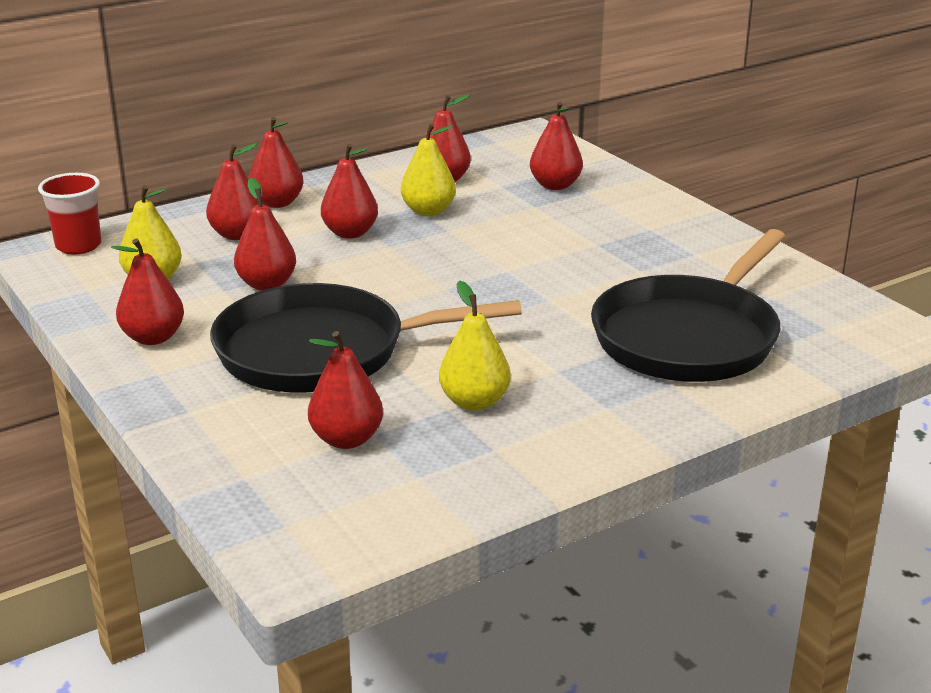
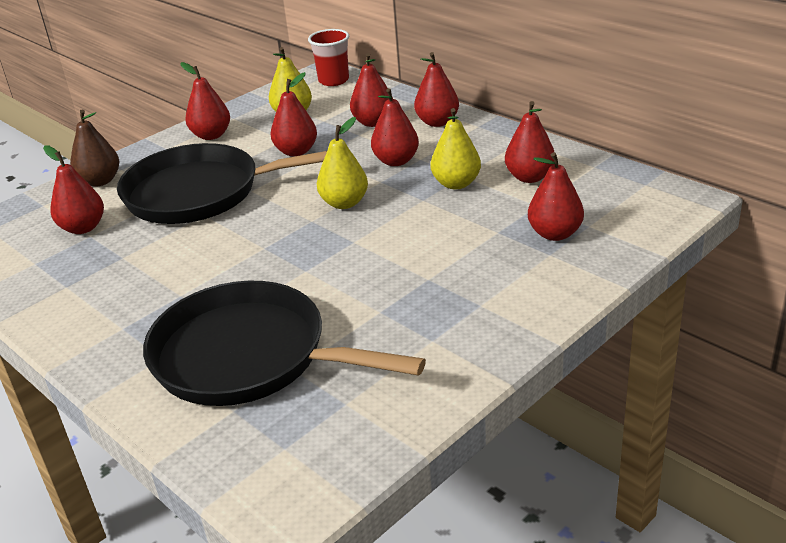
camera: 80 degrees right, 5 degrees up
(212, 428) = (100, 181): none -> brown pear
(321, 351) = (200, 193): black pan -> black pan turned 75 degrees counterclockwise
(474, 402) = (131, 266): yellow pear -> yellow pear (344, 203)

